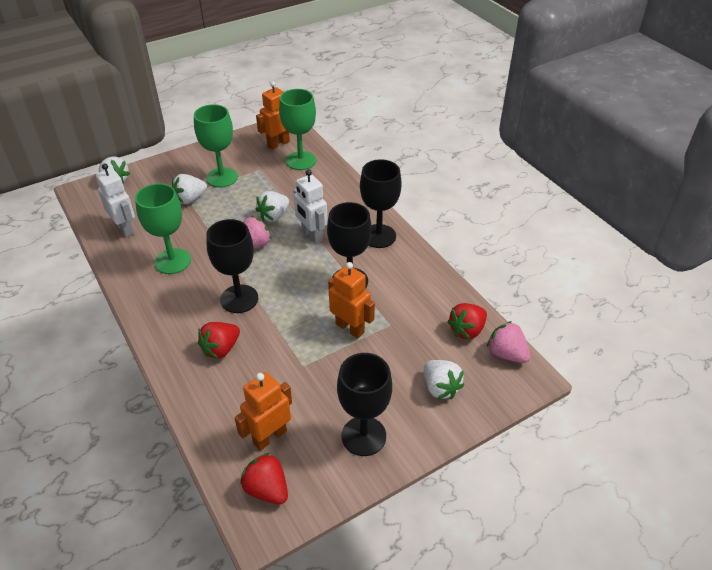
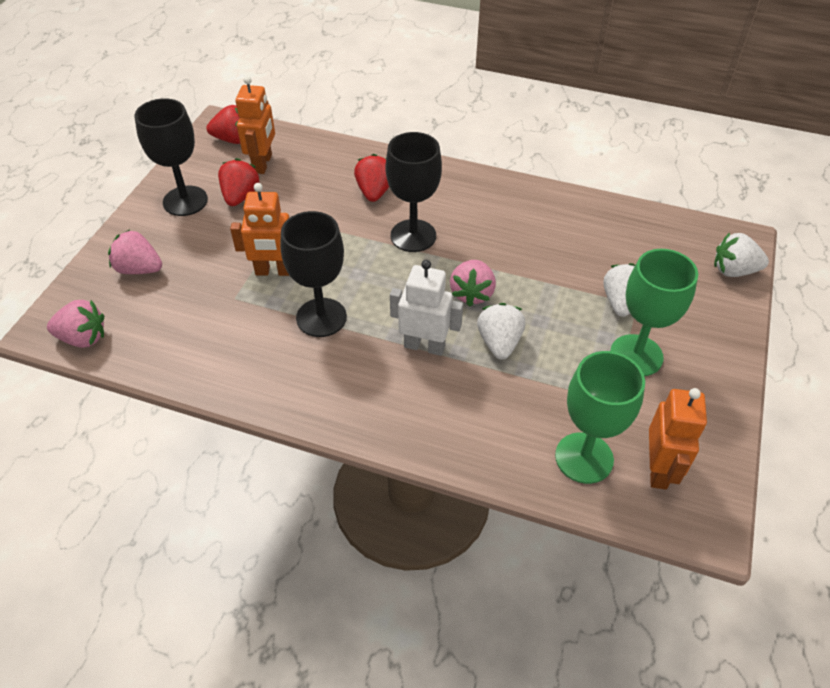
camera: 140 degrees right, 5 degrees up
(125, 228) = (624, 230): white robot -> none
(172, 261) = (526, 230): green goblet -> none
(378, 236) = (342, 397): black goblet -> none
(440, 388) = (139, 269): white strawberry -> pink strawberry
(467, 330) = (143, 339): red strawberry -> red strawberry (240, 196)

